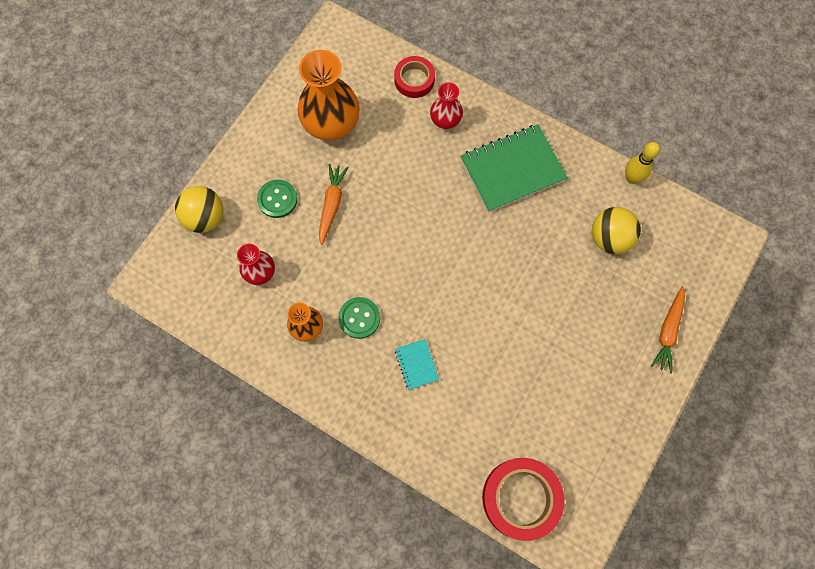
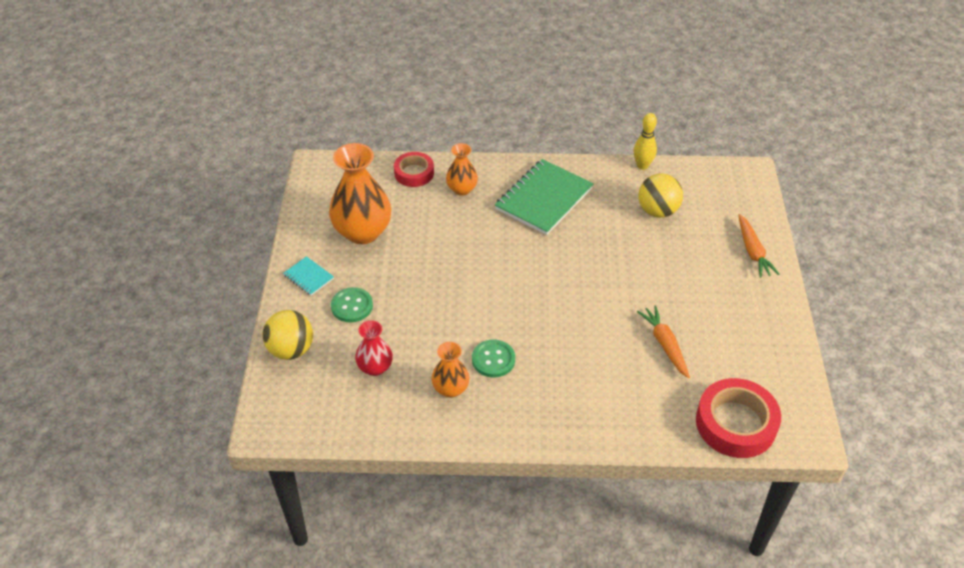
camera: 30 degrees left, 25 degrees down
(332, 204) = (405, 288): orange carrot -> orange carrot (664, 344)
(416, 364) = (570, 370): turquoise notebook -> turquoise notebook (308, 277)
(445, 120) = (462, 189): red vase -> orange vase

